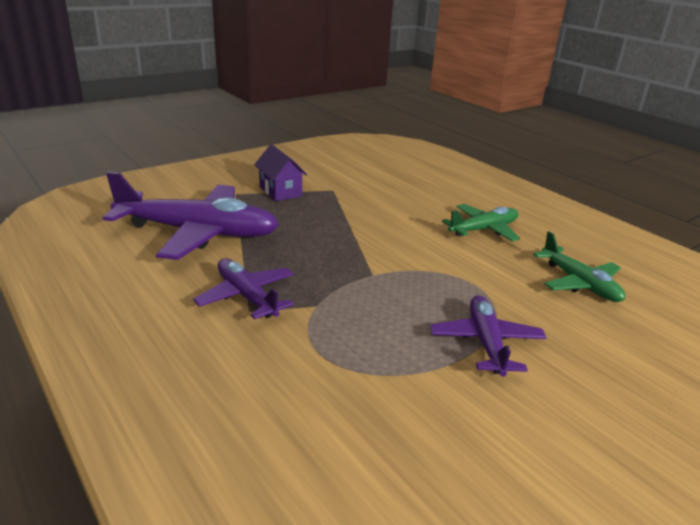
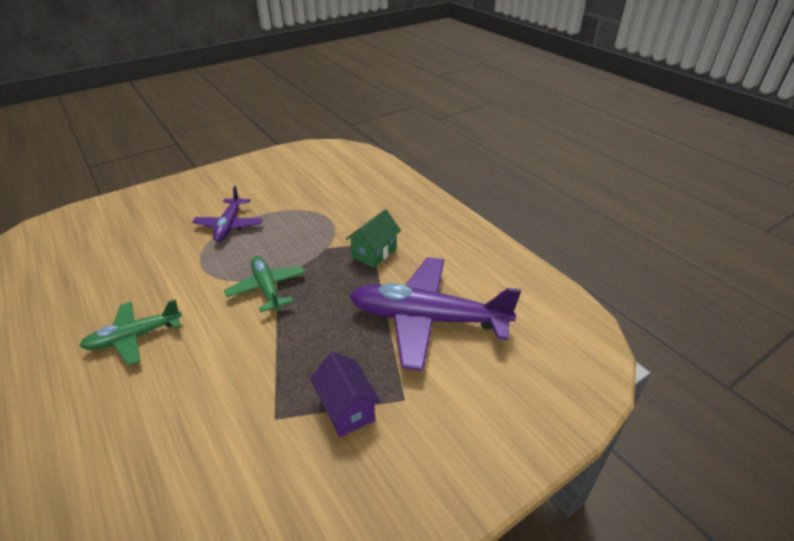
camera: 175 degrees left, 10 degrees up
(246, 296) = (374, 253): purple plane -> green house
(579, 283) = (115, 270): green plane -> green plane (267, 288)

